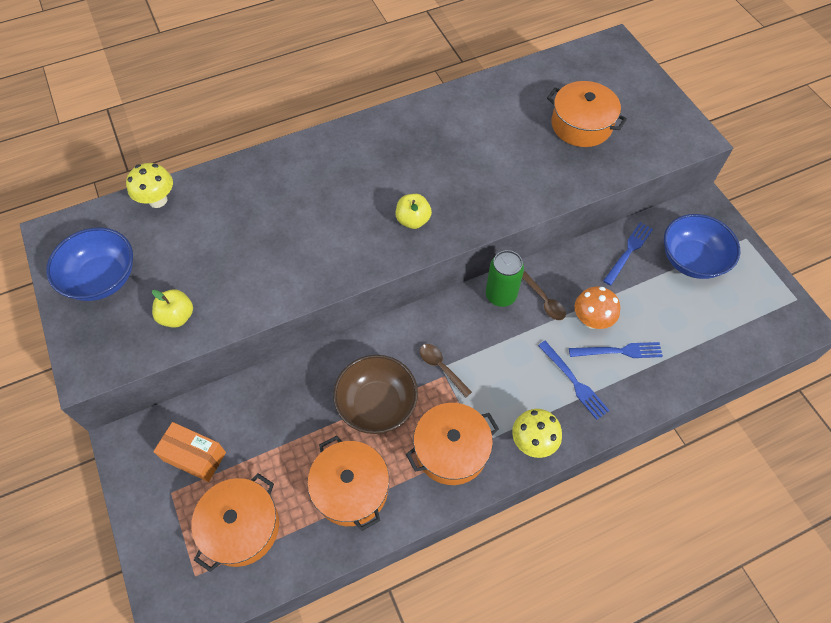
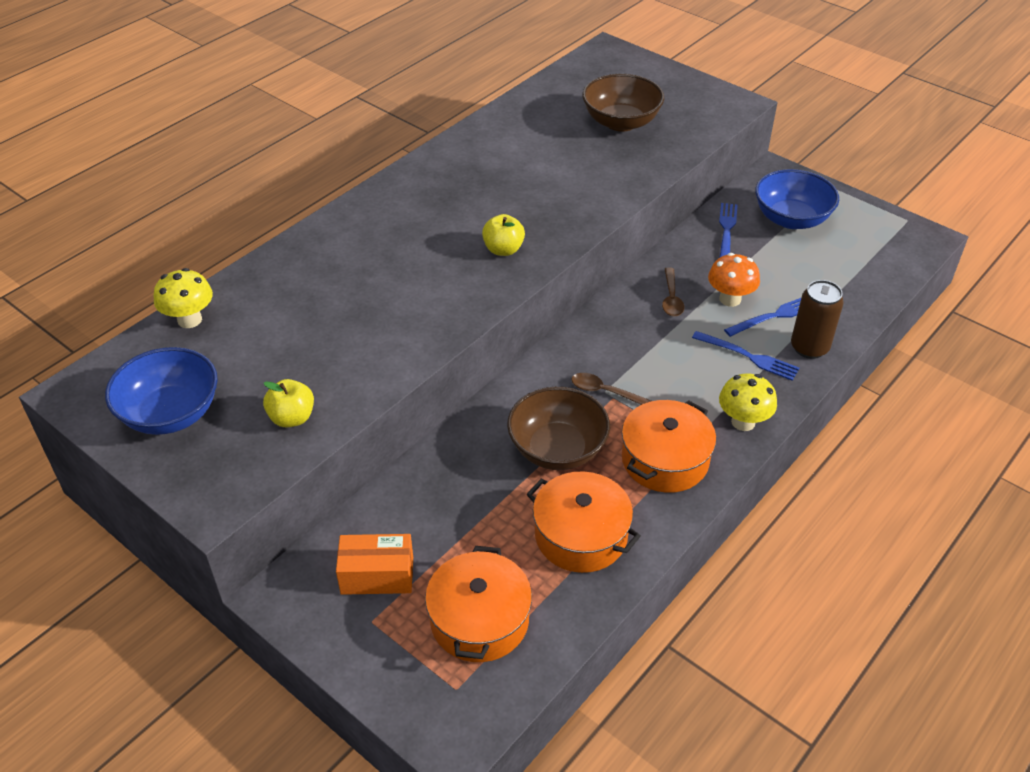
camera: 25 degrees left, 15 degrees down
(500, 295) = (624, 308): green can -> none
(544, 300) = (671, 298): brown spoon -> brown spoon turned 60 degrees clockwise
(581, 125) = (621, 122): orange pot -> brown bowl
(630, 394) = (809, 348): none -> brown can

